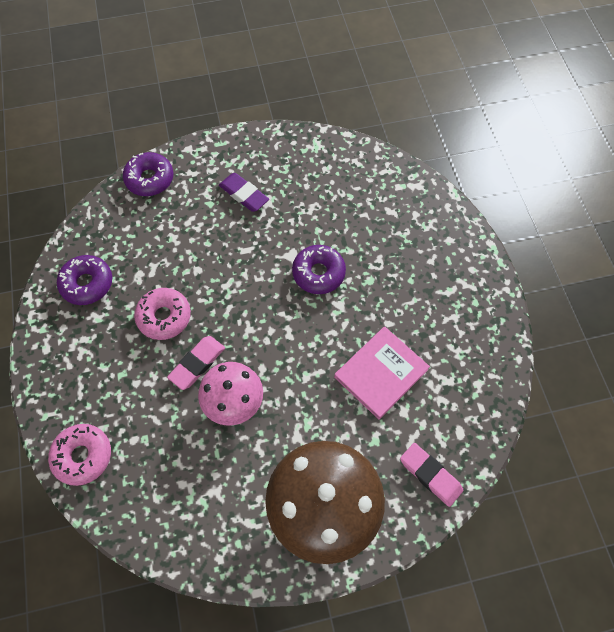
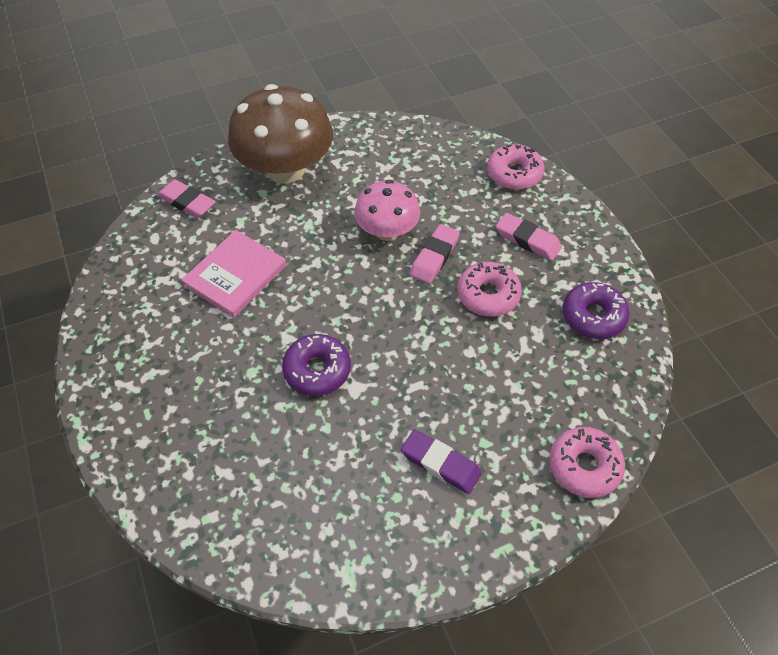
camera: 170 degrees right, 10 degrees down
(106, 368) = (527, 240): none -> pink eraser
(150, 179) = (584, 466): purple donut -> pink donut

